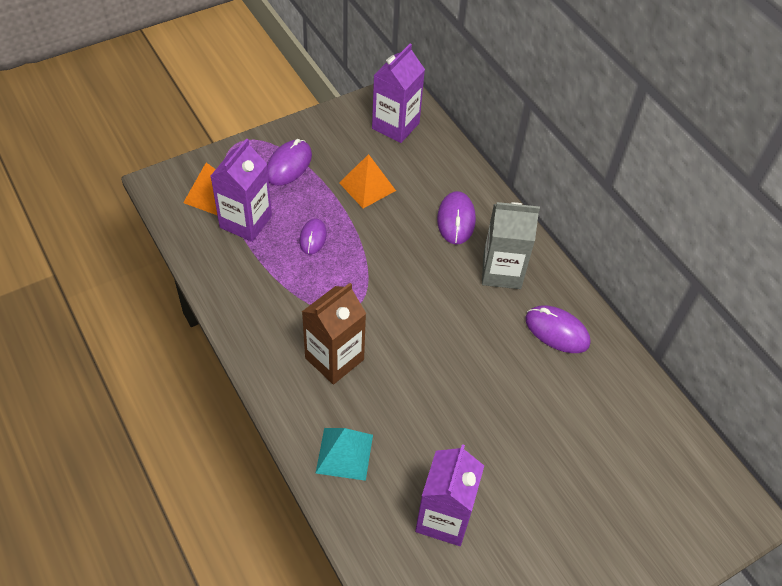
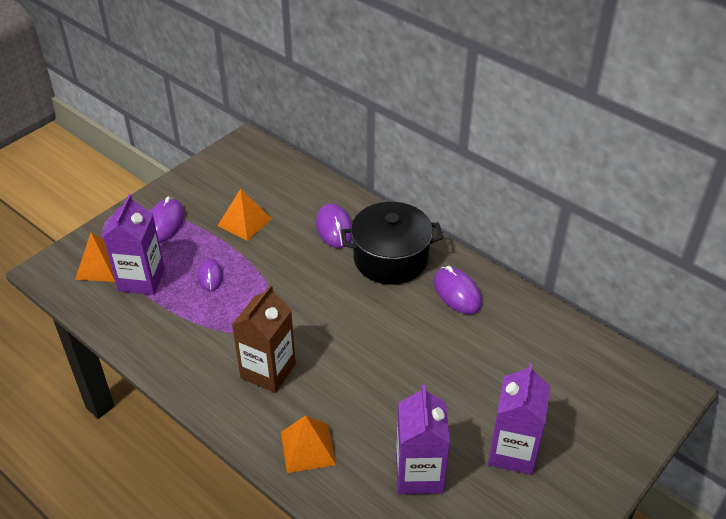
camera: 15 degrees left, 10 degrees down
(344, 453) = (308, 448): turquoise pyramid -> orange pyramid
(395, 126) = (251, 167): purple carton -> purple carton (512, 451)
(501, 271) = (391, 258): grey carton -> black pot
(557, 331) = (457, 293): purple mouse -> purple mouse turned 45 degrees clockwise

